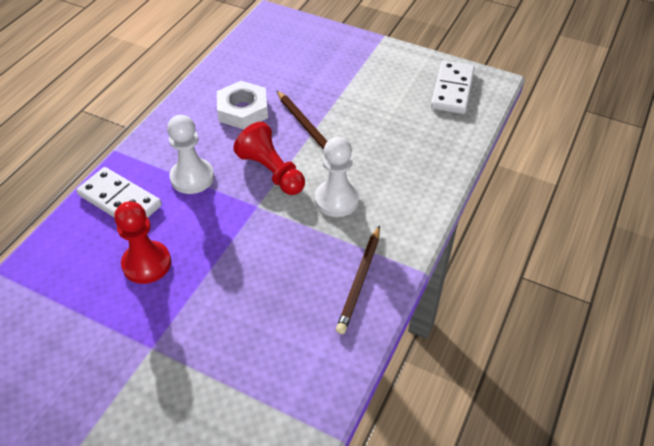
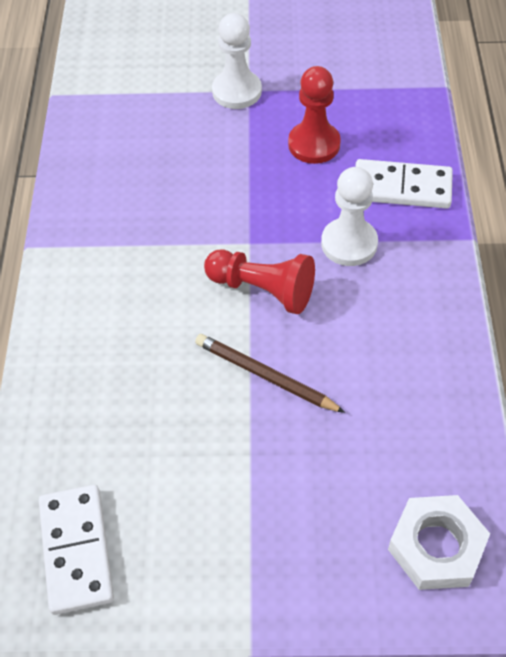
camera: 155 degrees right, 5 degrees up
(243, 110) = (368, 363): white nut -> white nut (436, 546)
(336, 199) = (162, 287): white pawn -> white pawn (237, 91)
(359, 281) = (92, 211): brown pencil -> none

